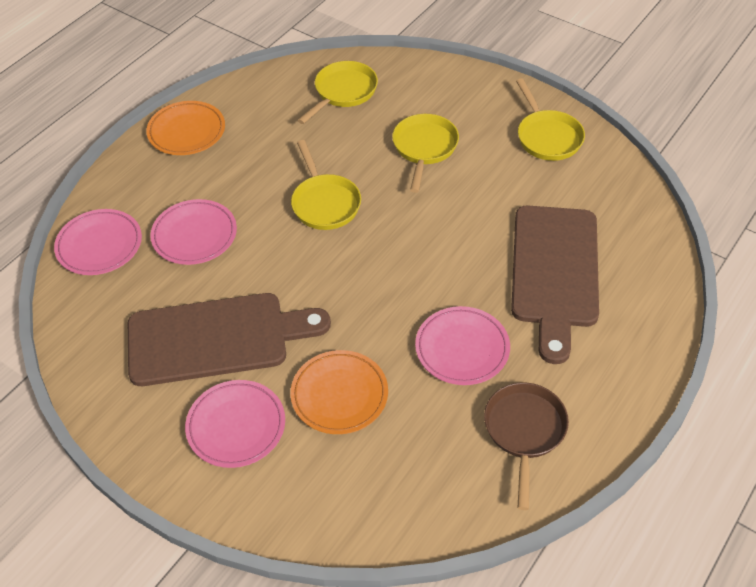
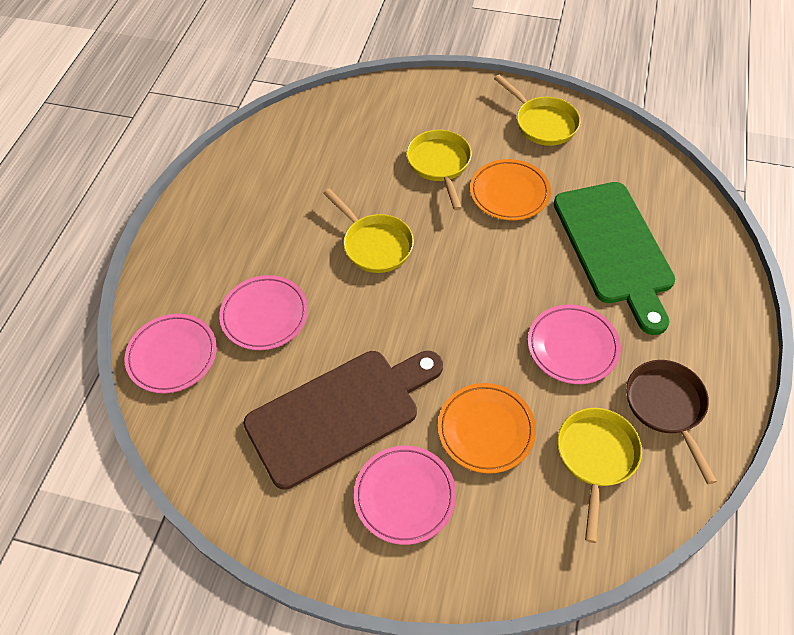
camera: 20 degrees left, 5 degrees up
(187, 132) = (203, 212): orange plate -> orange plate (509, 193)
(343, 92) = (336, 131): yellow pan -> yellow pan (596, 457)
(554, 272) = (614, 248): brown cutting board -> green cutting board

